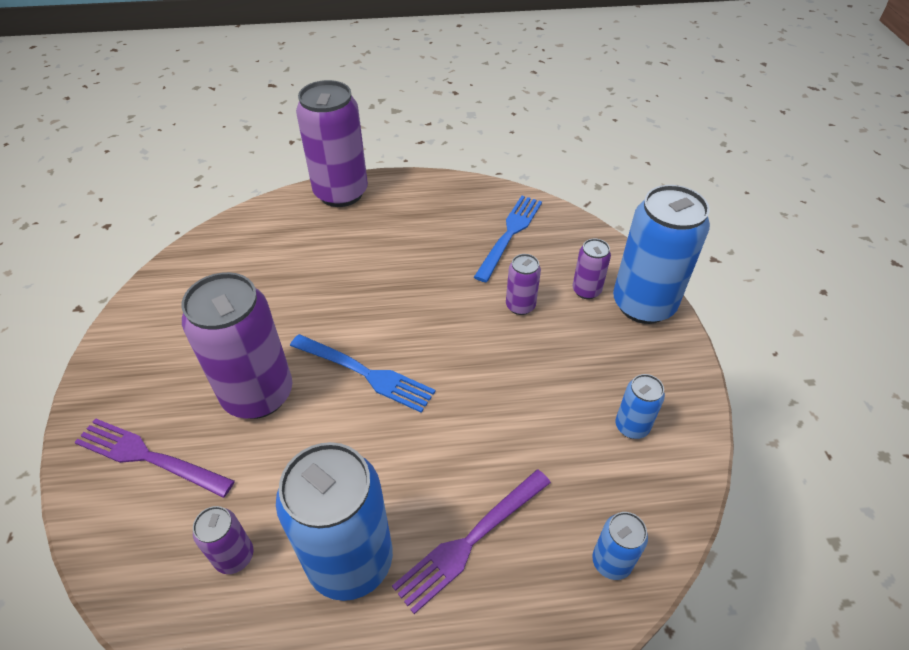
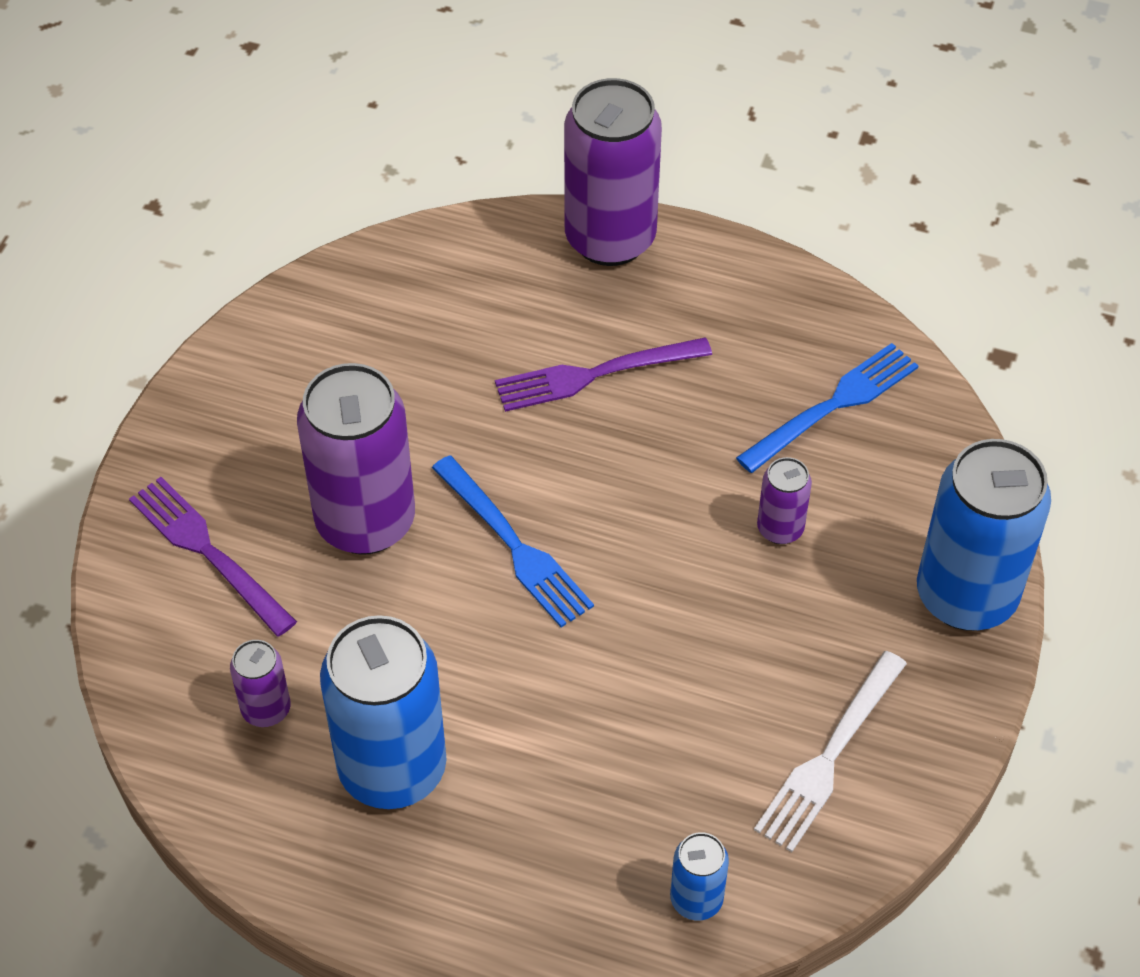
camera: 25 degrees right, 5 degrees up
(470, 541) = (541, 806): purple fork -> purple fork (594, 375)
(586, 290) = (894, 541): purple can -> none
(632, 426) = (829, 757): blue can -> white fork

